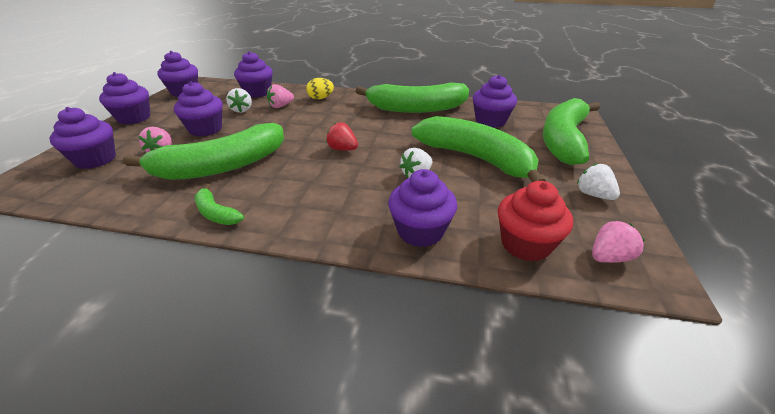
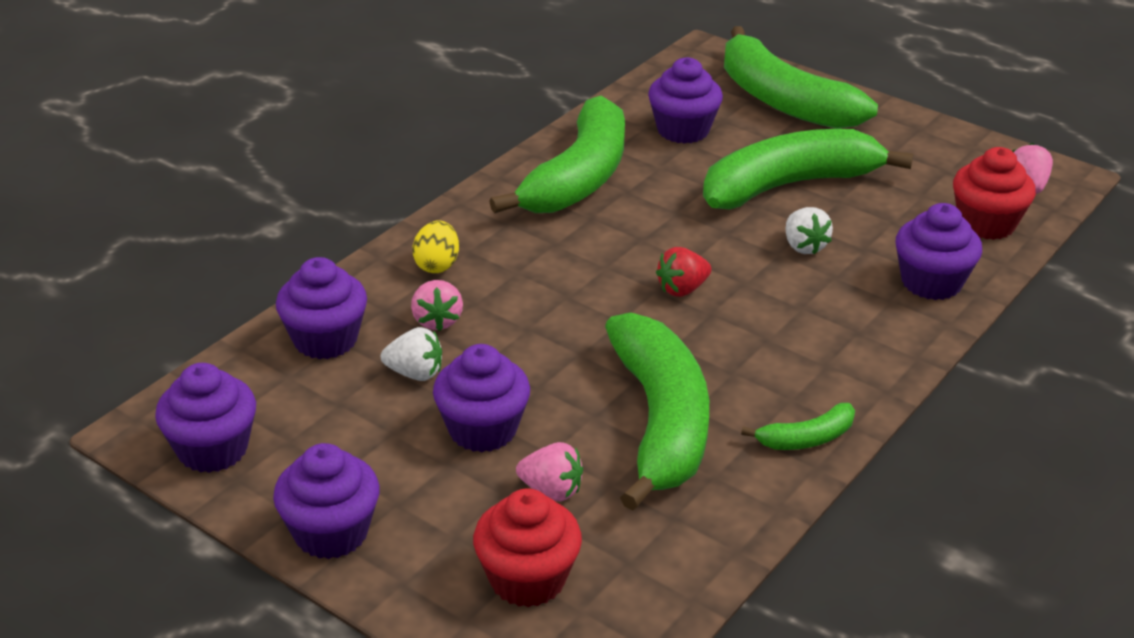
camera: 65 degrees left, 0 degrees up
(95, 159) = (527, 579): purple cupcake -> red cupcake
(593, 195) = (921, 143): white strawberry -> none

